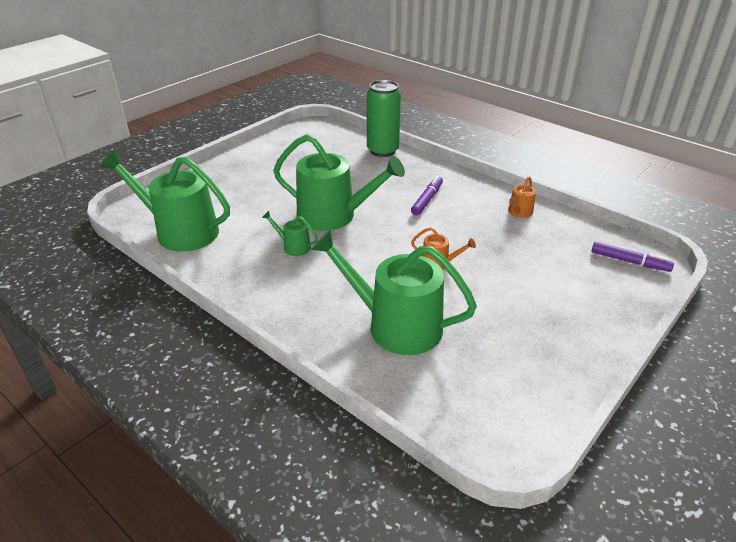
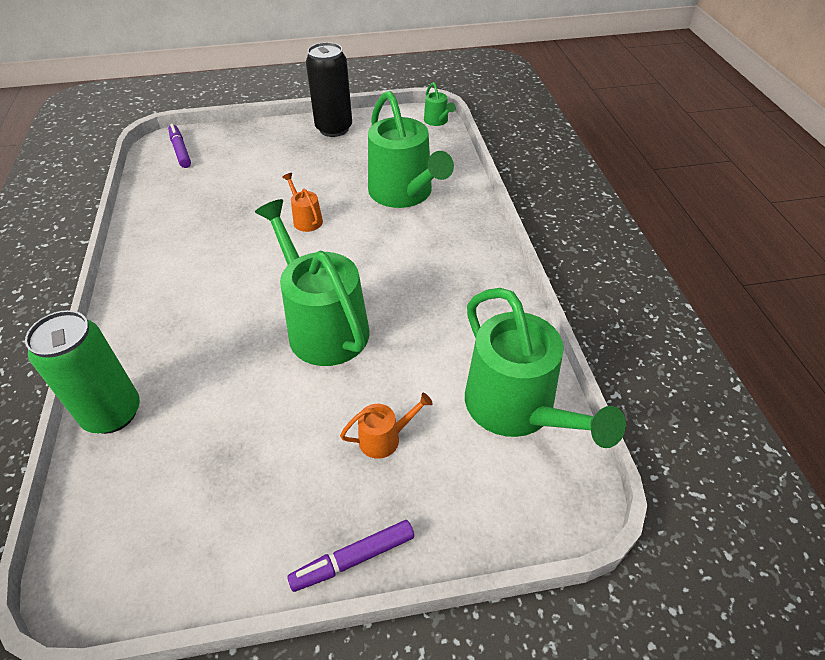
camera: 140 degrees left, 10 degrees up
(293, 247) = (407, 307): green watering can -> green watering can (437, 121)
(427, 200) = (206, 290): purple marker -> purple marker (353, 559)
(519, 212) = (162, 226): orange watering can -> orange watering can (384, 438)
(565, 361) = (334, 129): none -> black can

